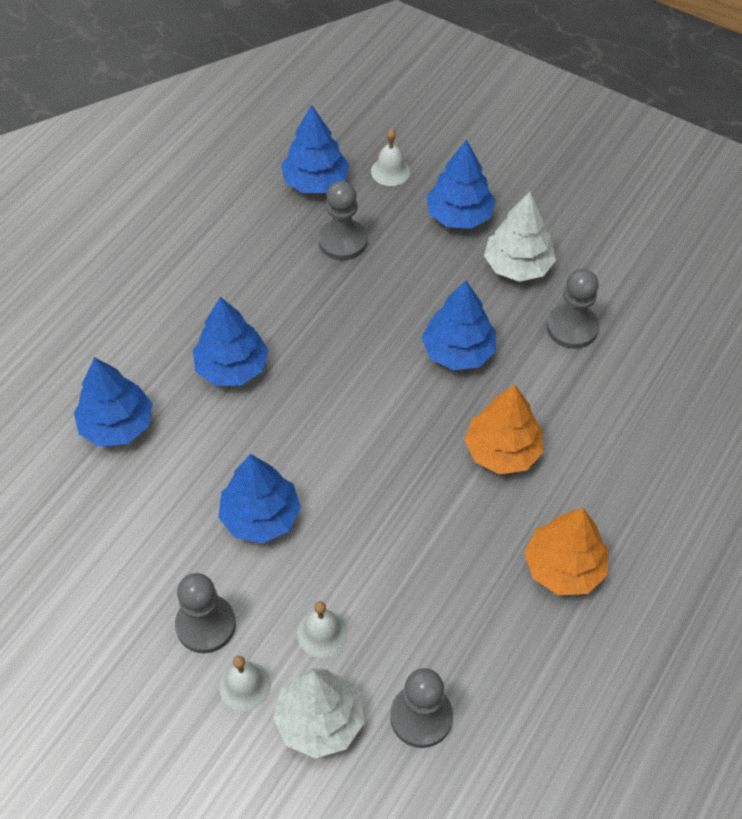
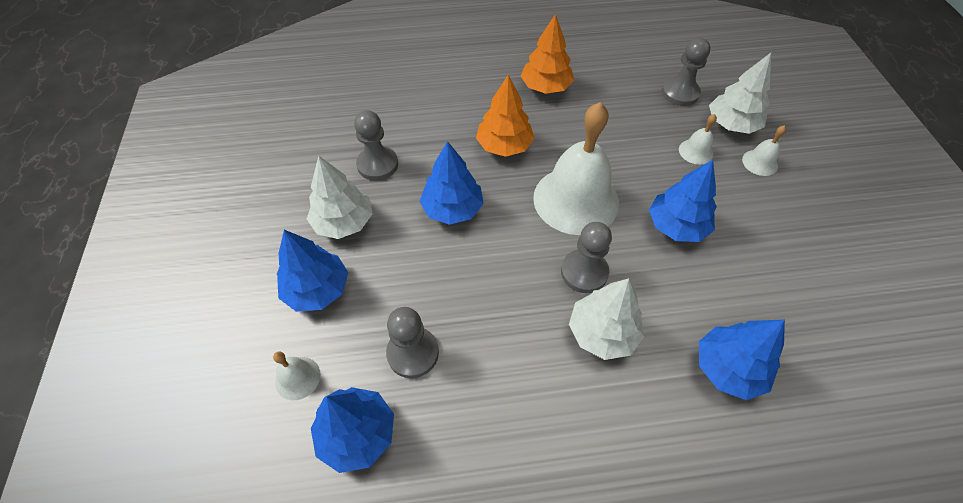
camera: 130 degrees left, 0 degrees up
(206, 625) = (760, 202): grey pawn -> grey pawn (584, 272)
(232, 367) = (602, 332): blue tree -> white tree
(373, 457) = (576, 200): none -> white bell

